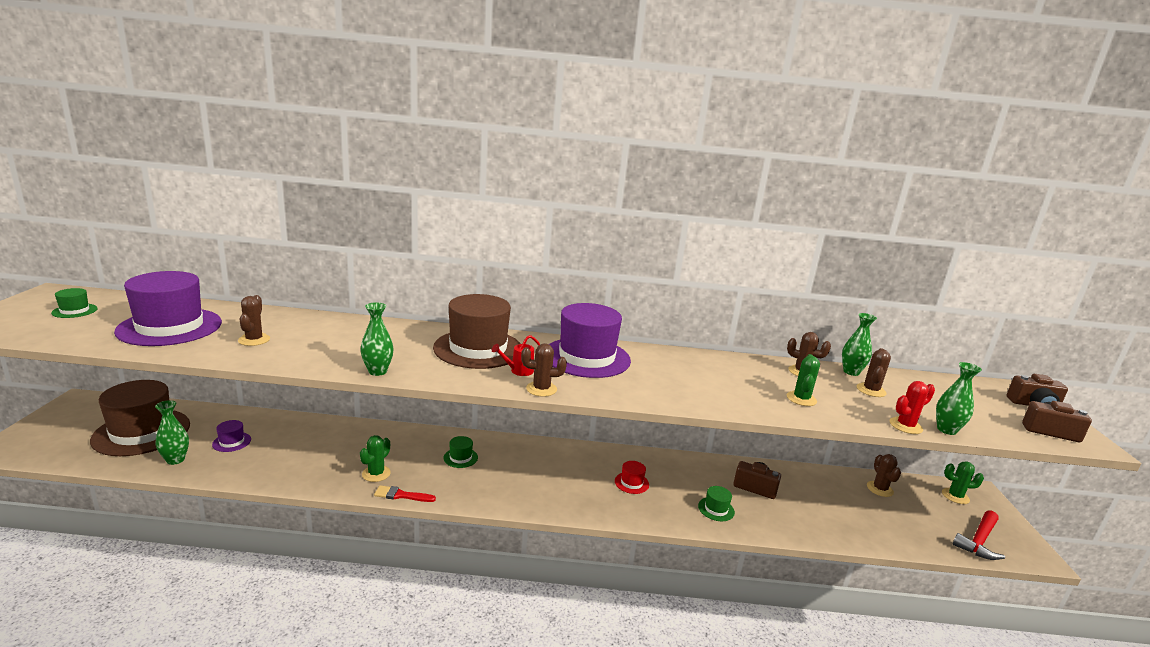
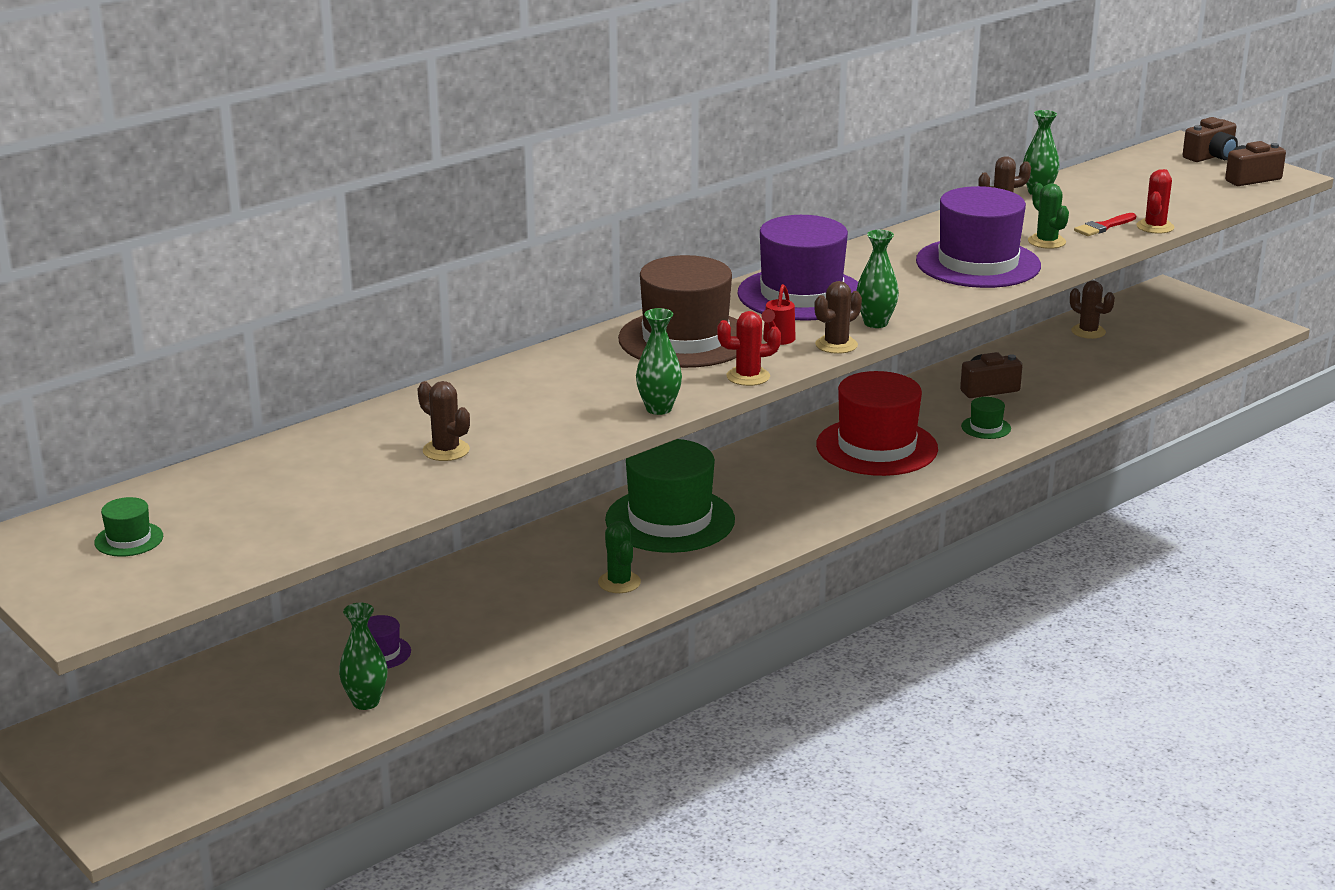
camera: 40 degrees left, 5 degrees up
(141, 432) = (239, 710): brown hat -> none
(170, 327) = (309, 490): purple hat -> purple hat (978, 263)
(401, 495) = (689, 583): red brush -> red brush (1103, 227)
(457, 380) = (748, 376): none -> red cactus
(460, 458) = (670, 520): green hat -> green hat, size x2.41
(631, 483) = (876, 447): red hat -> red hat, size x2.41
(871, 390) = (1082, 204): brown cactus -> none
(946, 430) = (1186, 215): green vase -> green vase (875, 323)
(955, 496) = (1153, 305): green cactus -> none
(979, 541) = (1214, 337): red hammer -> none

